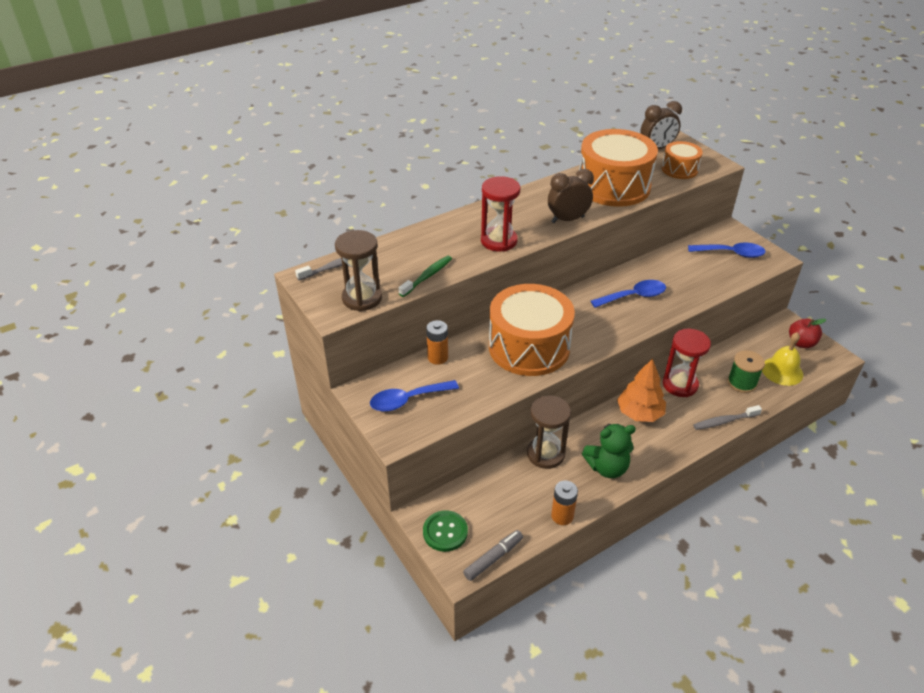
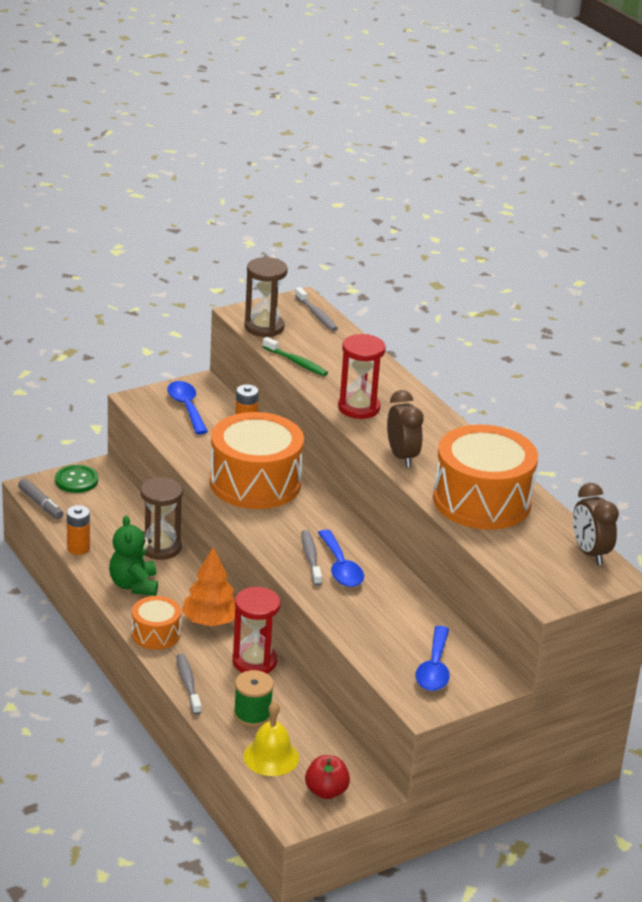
camera: 90 degrees right, 10 degrees down
(627, 312) = (311, 558): none -> grey toothbrush
(679, 169) = (531, 562): orange drum -> orange drum (156, 634)

